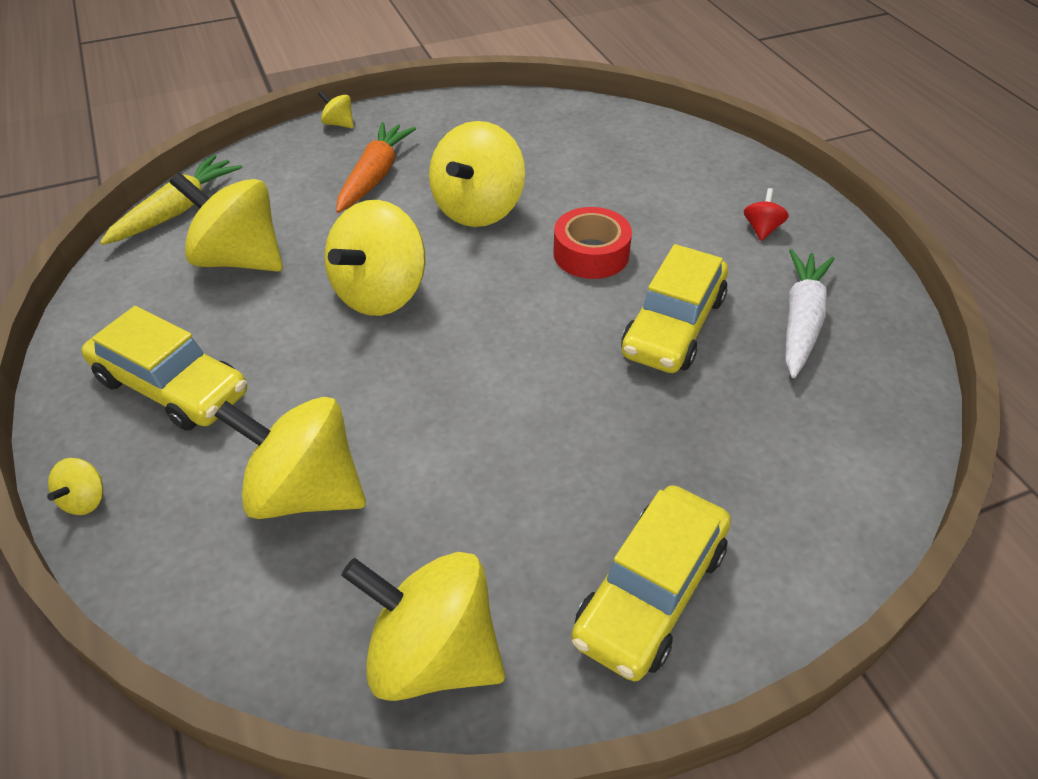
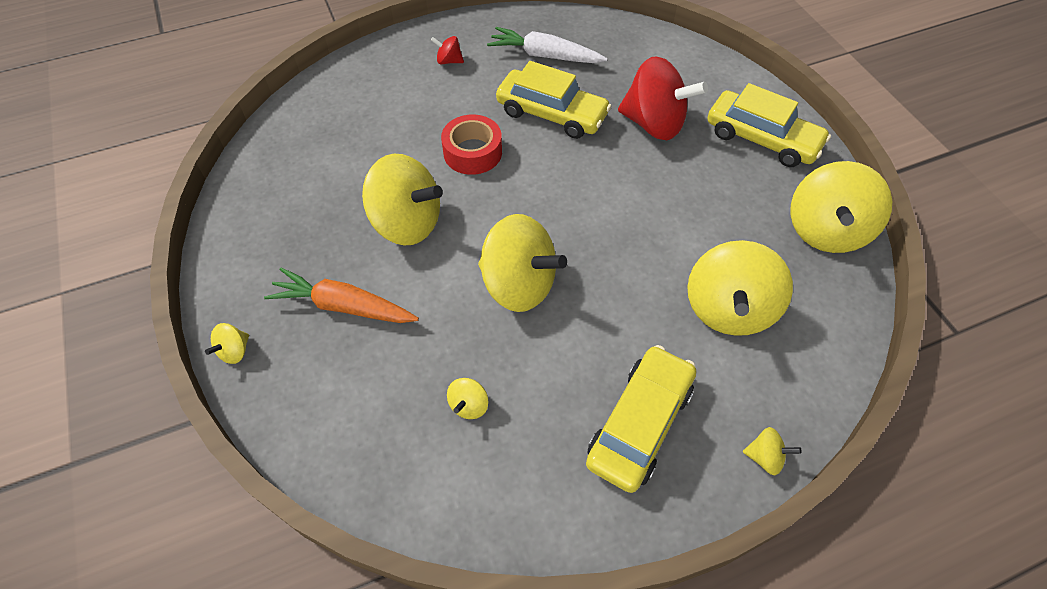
camera: 90 degrees left, 10 degrees up
(177, 210) = (381, 487): yellow carrot -> none
(239, 259) = (469, 405): yellow spinning top -> yellow spinning top, size x0.43
(668, 441) = (654, 124): none -> red spinning top

